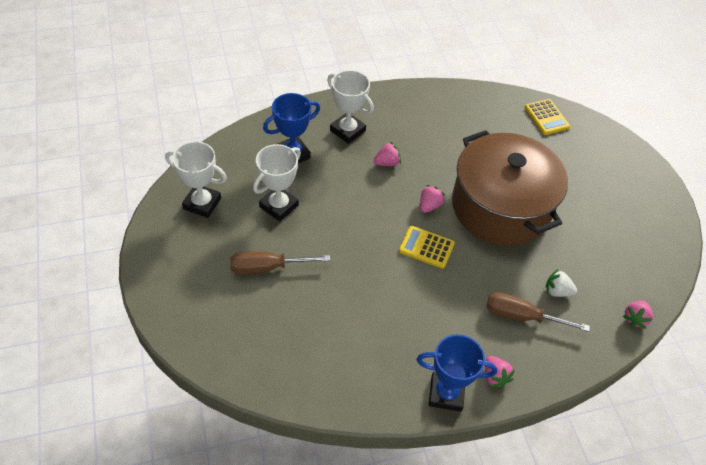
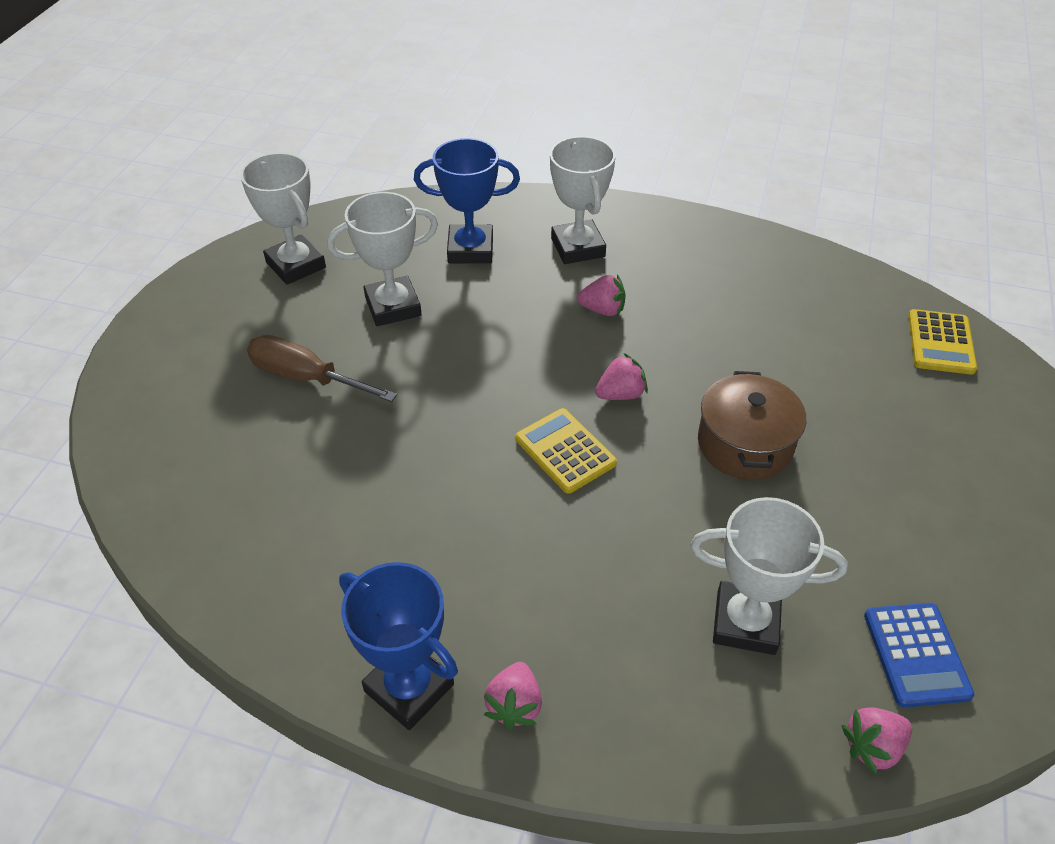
camera: 35 degrees right, 5 degrees down
(500, 207) = (745, 444): brown pot -> brown pot, size x0.50
(522, 316) = (645, 632): brown screwdriver -> none
(557, 291) = (745, 622): white strawberry -> white trophy
(626, 272) = (916, 654): none -> blue calculator

